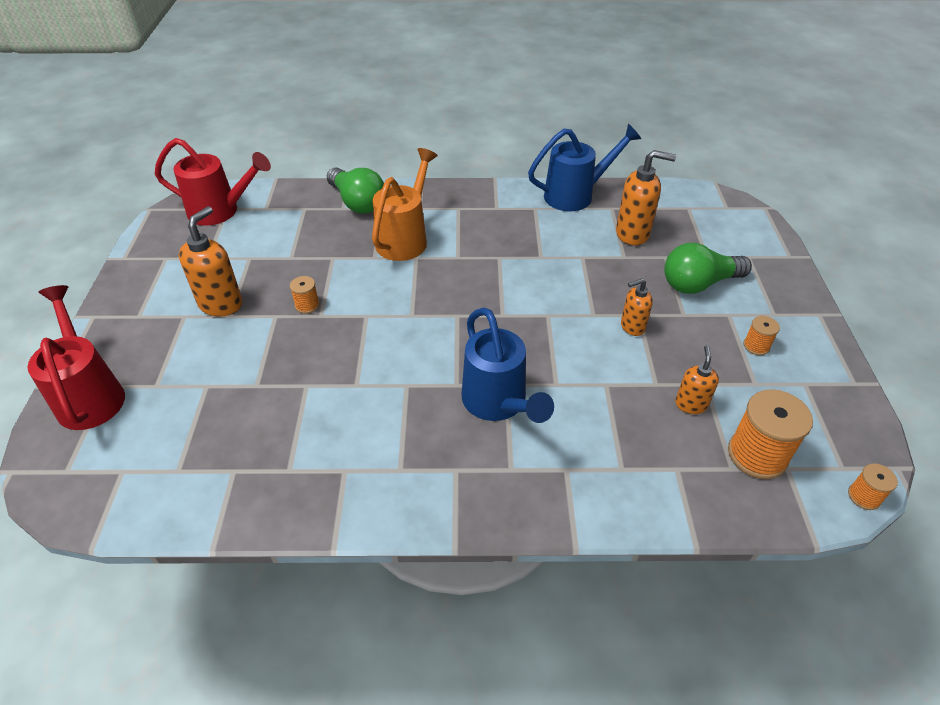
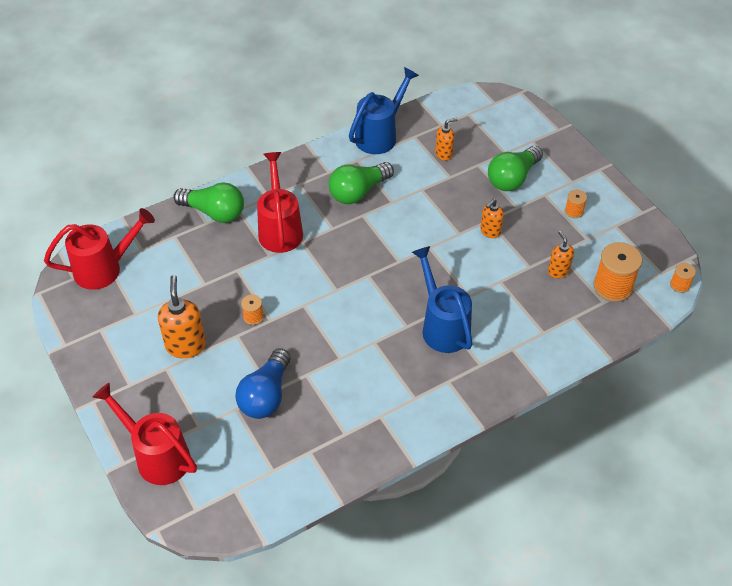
camera: 30 degrees left, 5 degrees up
(247, 386) = (266, 395): none -> blue light bulb
(405, 239) = (280, 229): orange watering can -> red watering can
(498, 403) = (442, 326): blue watering can -> blue watering can turned 150 degrees counterclockwise
(512, 235) = (358, 192): none -> green light bulb
(633, 234) = (444, 154): orange soap dispenser -> orange soap dispenser, size x0.60

